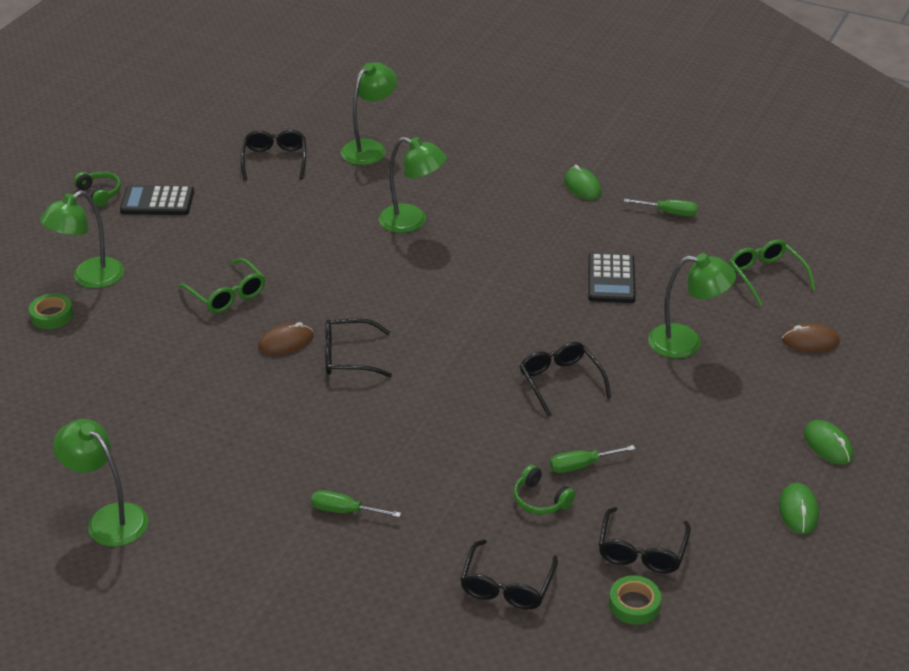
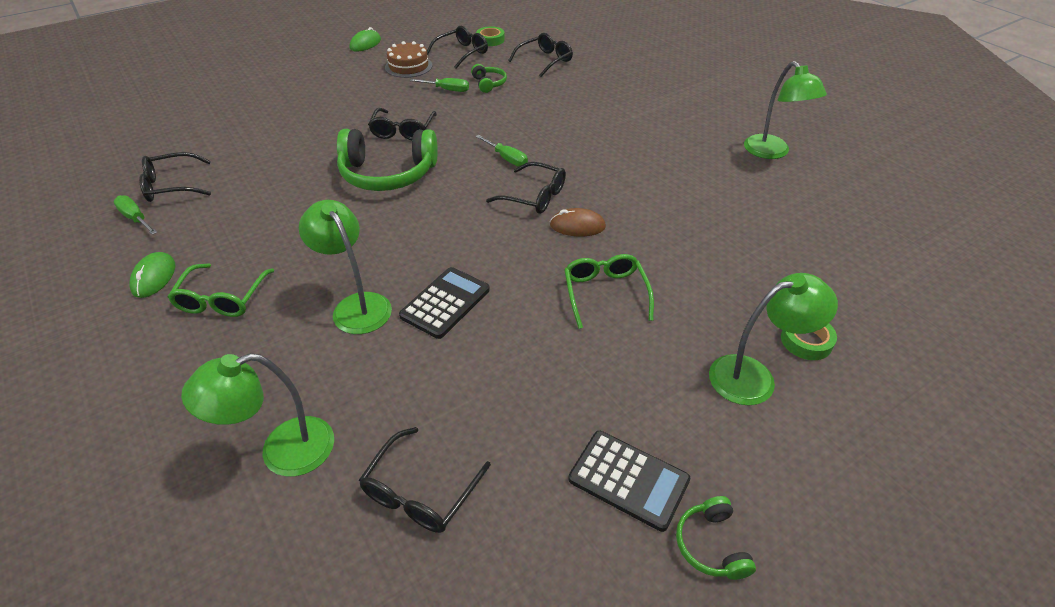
camera: 150 degrees left, 5 degrees up
(345, 511) = (608, 111): green screwdriver -> green screwdriver (506, 158)
(514, 327) = (388, 174): none -> green headphones
(611, 279) = (270, 182): black calculator -> black calculator (445, 303)
(681, 489) = (408, 66): none -> brown cake
(686, 342) = (291, 125): green lamp -> none
(690, 244) = (171, 186): none -> black glasses
(765, 276) = (168, 145): green glasses -> green glasses (222, 300)
(810, 341) = (221, 101): brown mouse -> none
(828, 445) = (306, 59): green mouse -> none

